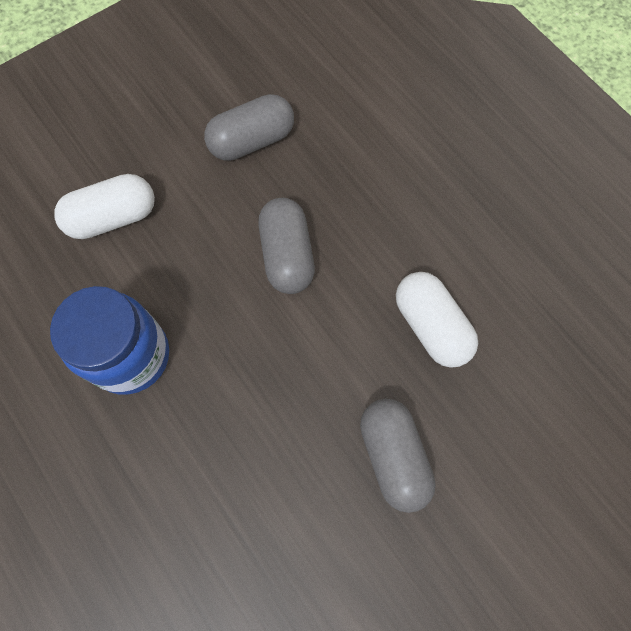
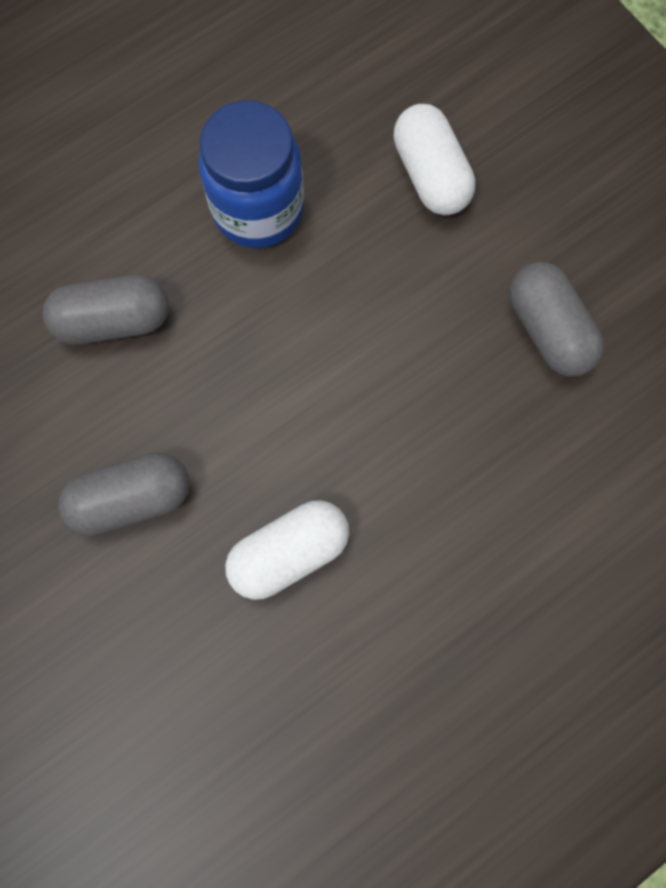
camera: 90 degrees right, 5 degrees up
(287, 255) = (384, 377): grey capsule -> grey capsule (114, 320)

